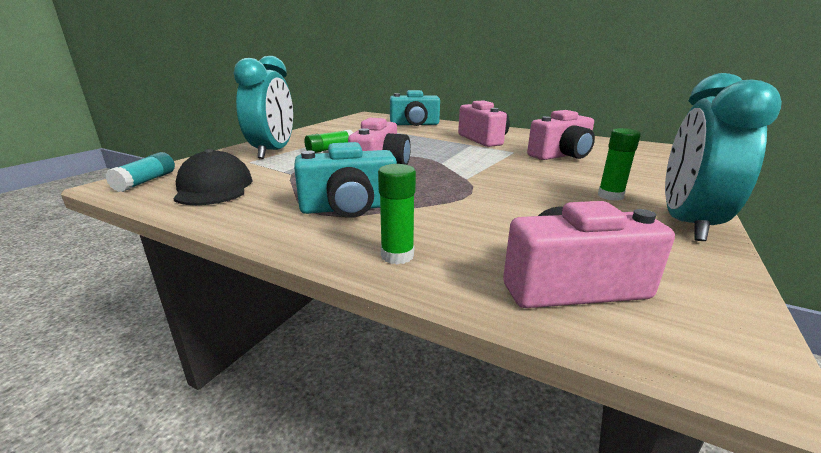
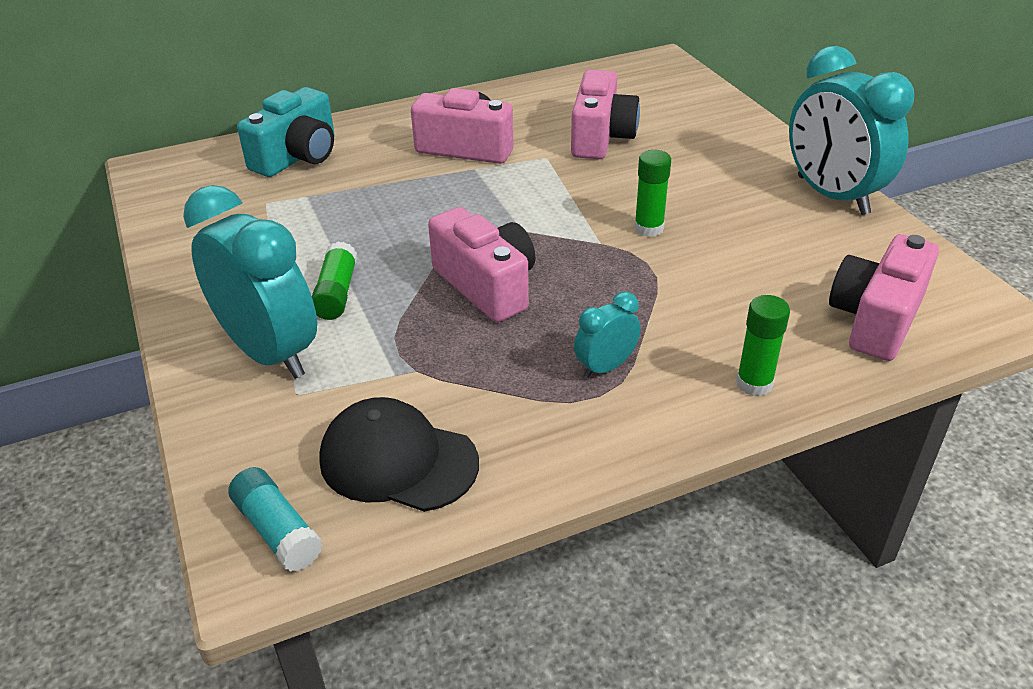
camera: 50 degrees left, 15 degrees up
(349, 208) = (605, 367): turquoise camera -> turquoise clock
(610, 196) = (743, 189): green glue stick -> green glue stick (649, 228)

